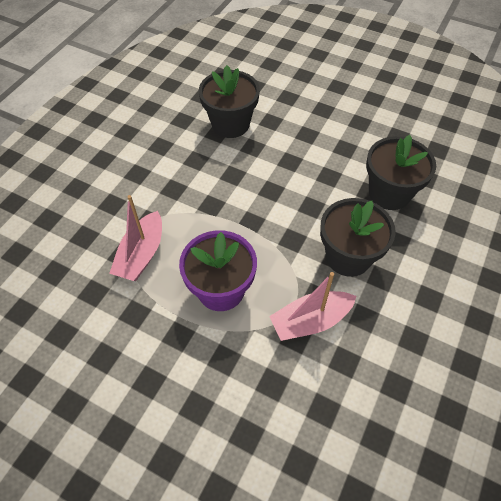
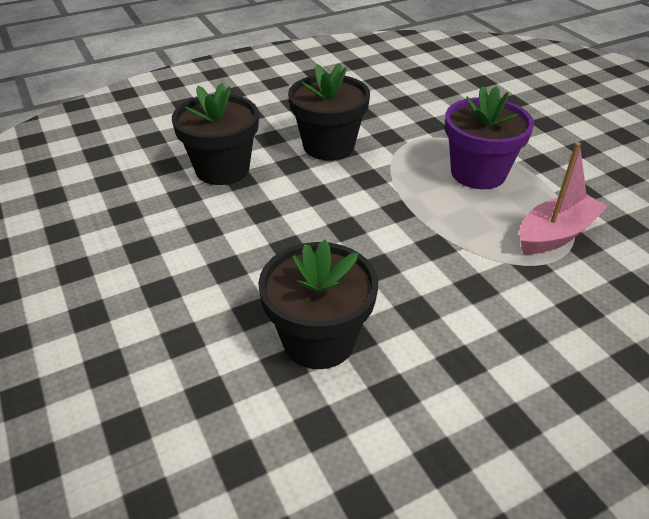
camera: 145 degrees left, 15 degrees down
(310, 321) = (409, 126): pink boat -> none

